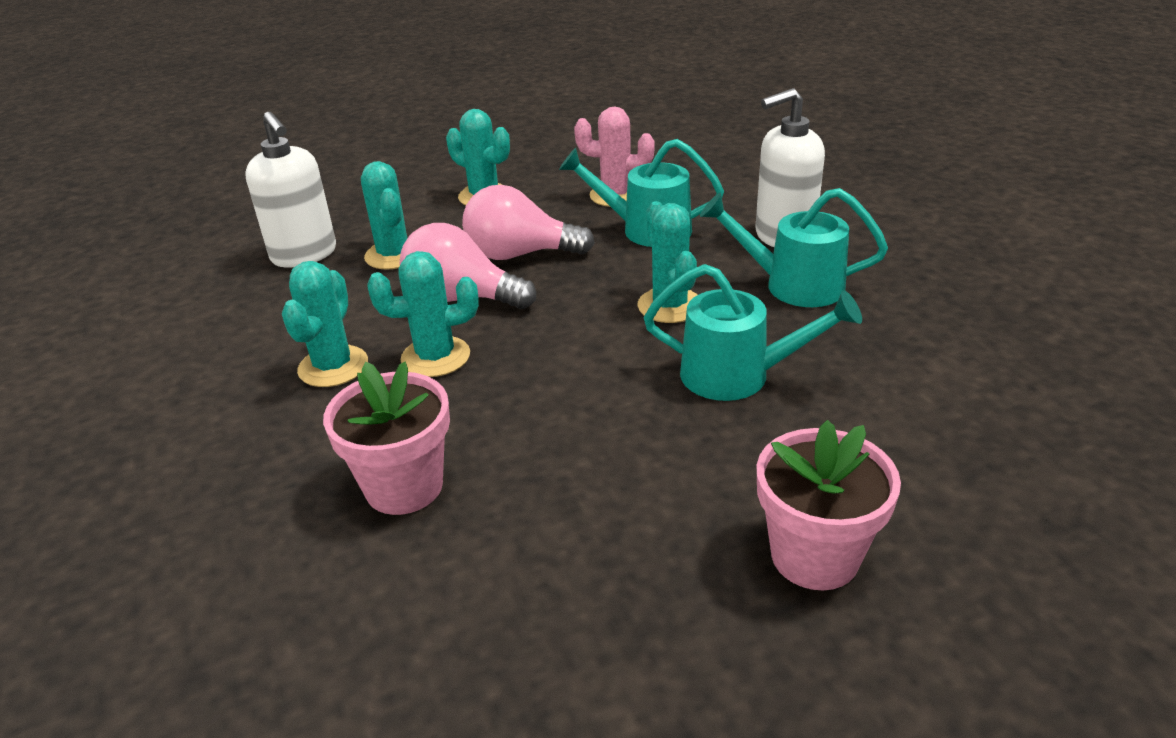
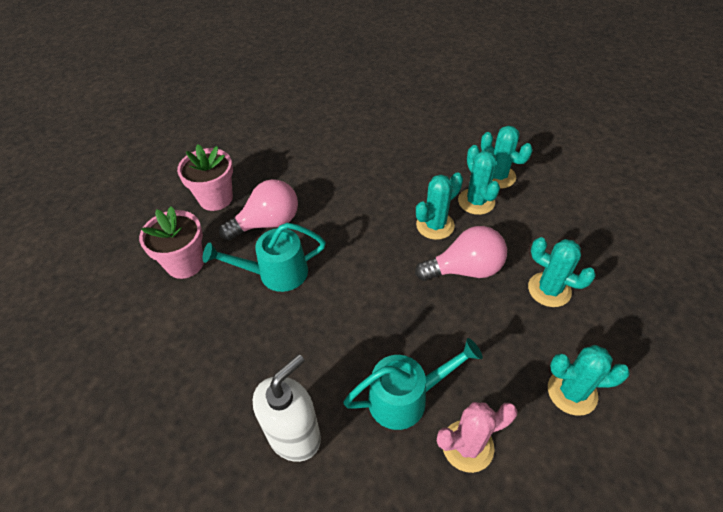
camera: 150 degrees right, 15 degrees up
(304, 255) = (602, 266): white soap dispenser -> none
(404, 487) = (383, 166): pink flower pot -> pink flower pot (185, 263)
(520, 254) = (470, 325): pink light bulb -> pink light bulb (267, 223)
(670, 306) = (339, 314): turquoise cactus -> turquoise cactus (498, 176)
(791, 285) = (270, 369): turquoise watering can -> none

